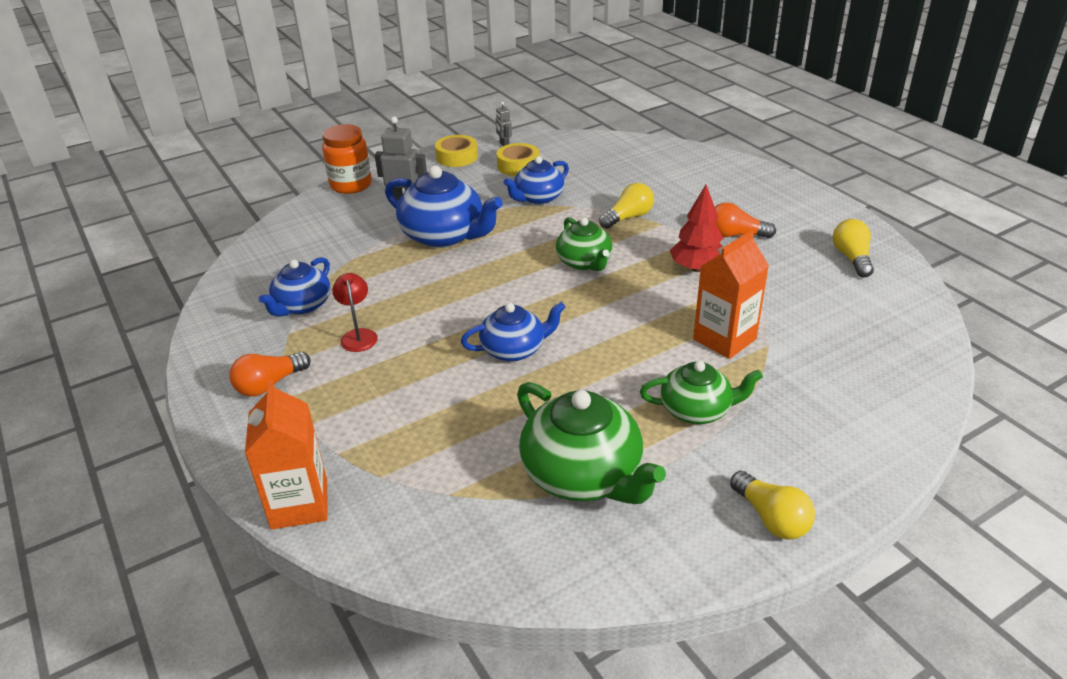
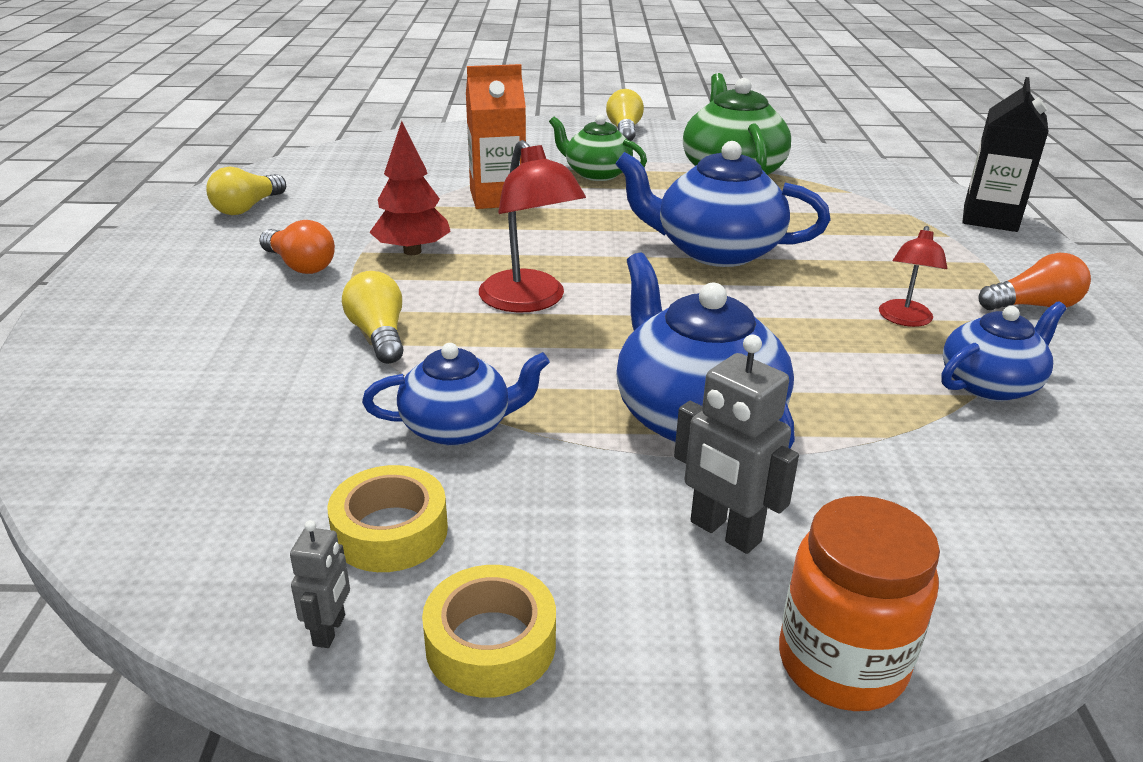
camera: 150 degrees left, 5 degrees down
(299, 504) = (990, 218): orange carton -> black carton
(514, 349) = (715, 251): blue teapot -> blue teapot, size x1.59
(584, 262) = (529, 301): green teapot -> red lamp
(628, 217) = (379, 335): yellow light bulb -> yellow light bulb turned 75 degrees clockwise

